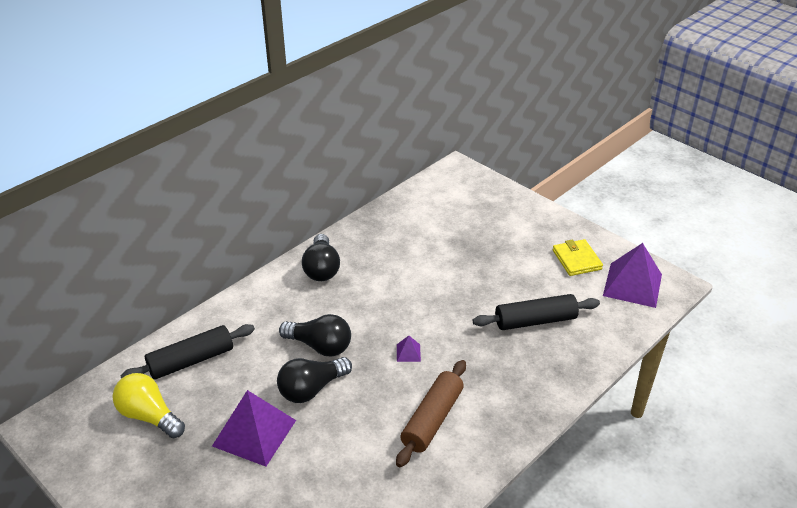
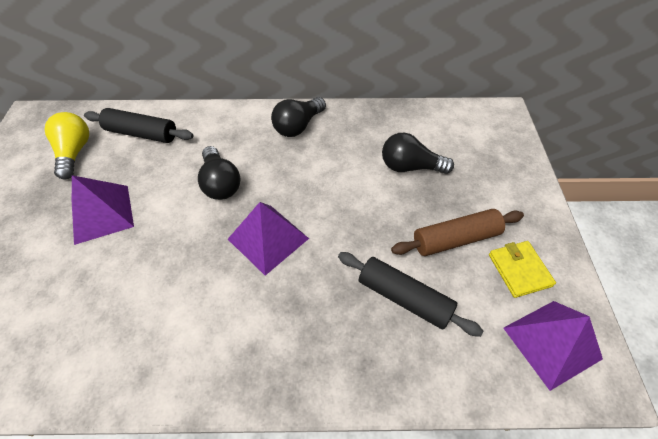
camera: 45 degrees right, 15 degrees up
(311, 389) = (173, 211): black light bulb -> black light bulb (410, 167)
(408, 352) = (268, 238): purple pyramid -> purple pyramid, size x2.37
(432, 419) = (210, 312): brown rolling pin -> brown rolling pin (455, 239)
(576, 260) = (519, 270): yellow wallet -> yellow wallet turned 45 degrees counterclockwise

